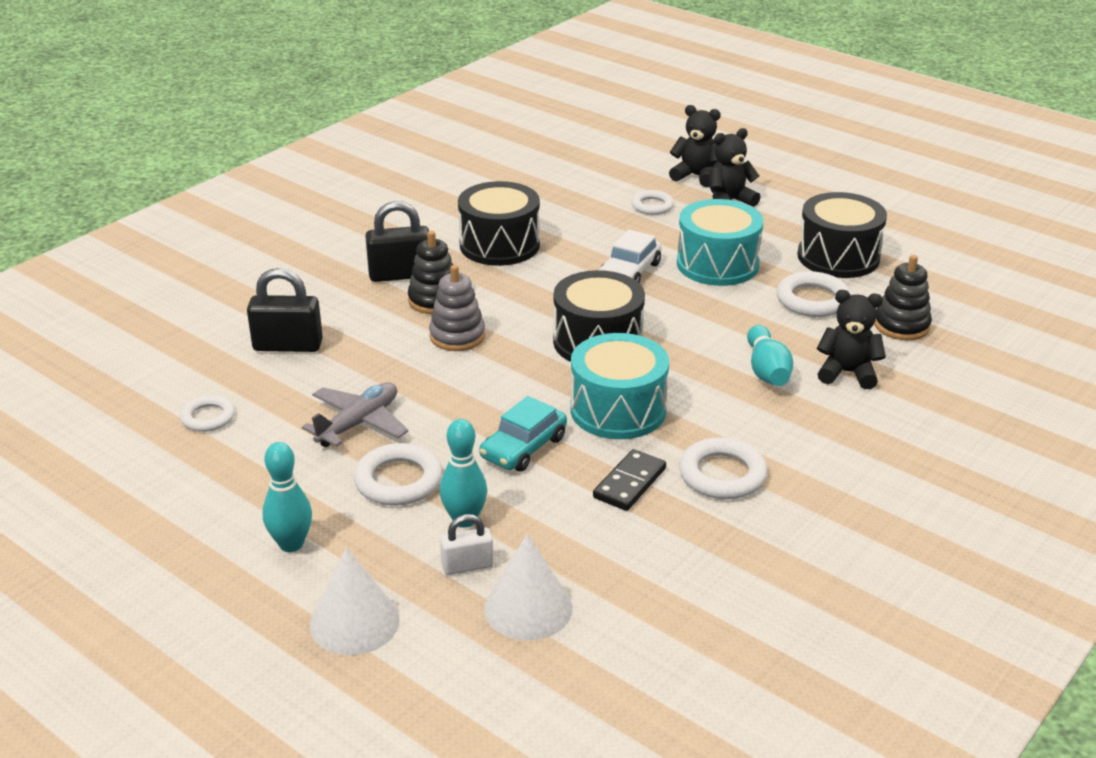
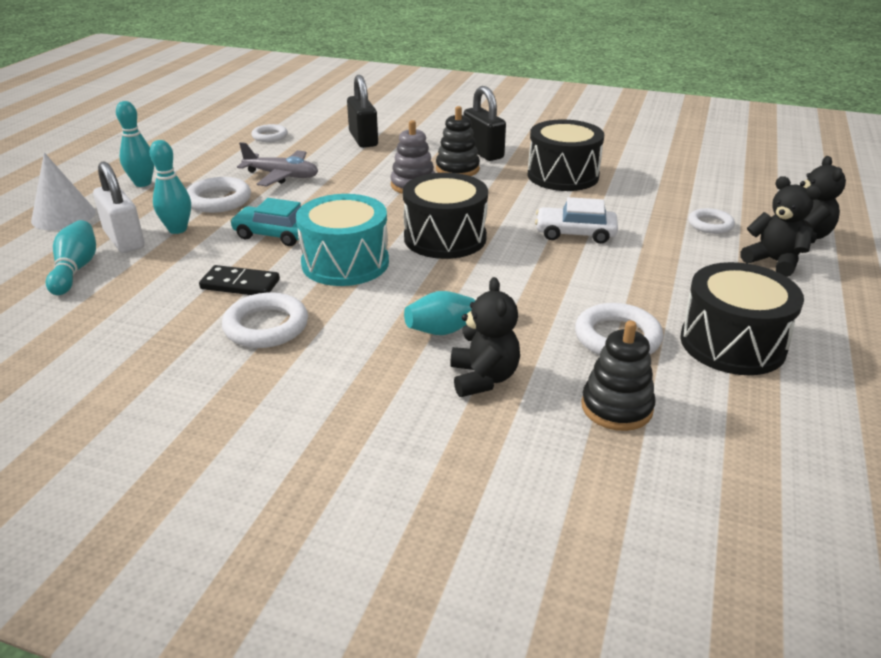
camera: 70 degrees right, 0 degrees up
(467, 565) = (124, 240): white padlock -> white padlock, size x1.66
(528, 608) = (75, 269): white cone -> turquoise bowling pin
(717, 264) = (635, 273): turquoise drum -> none

